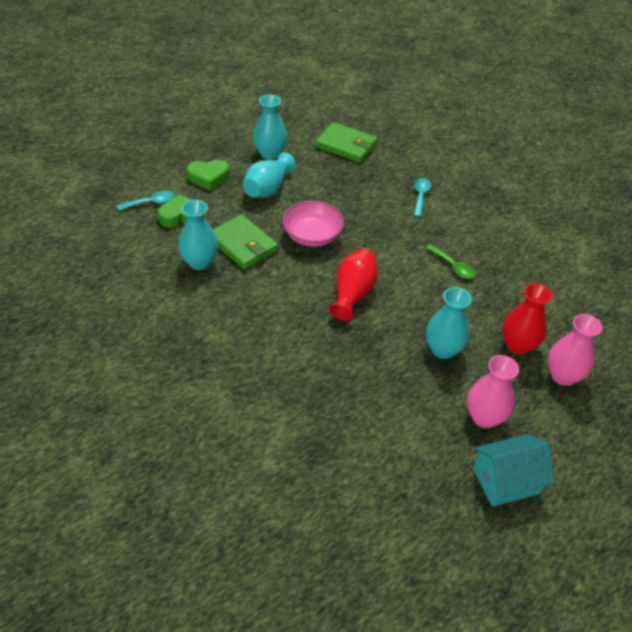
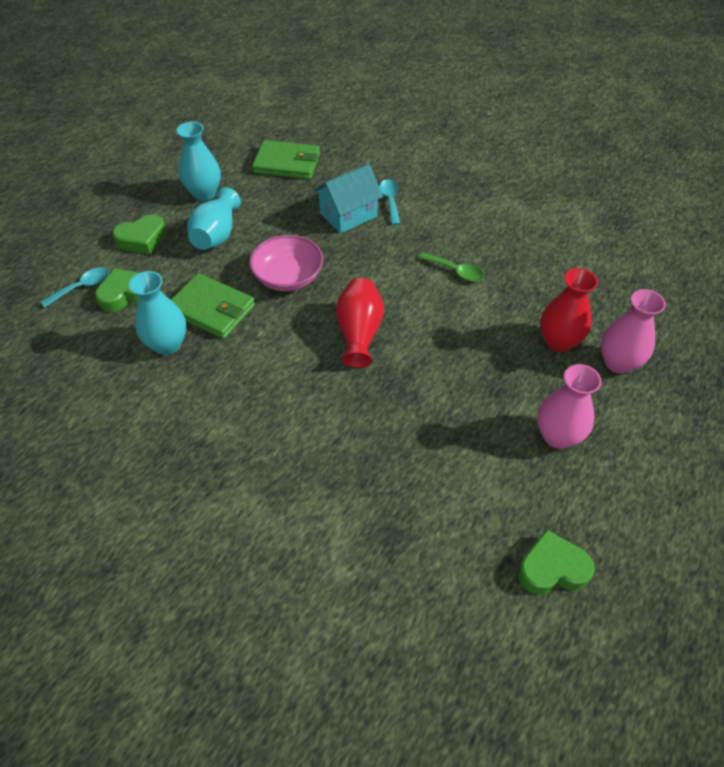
camera: 15 degrees left, 5 degrees up
(436, 512) = (552, 568): none -> green heart
(443, 349) = (482, 370): turquoise vase -> none
(506, 481) = (610, 504): turquoise house -> turquoise house (348, 215)

